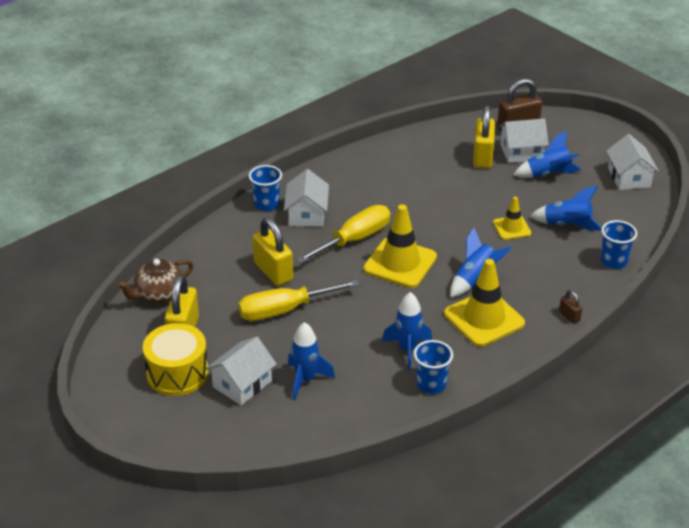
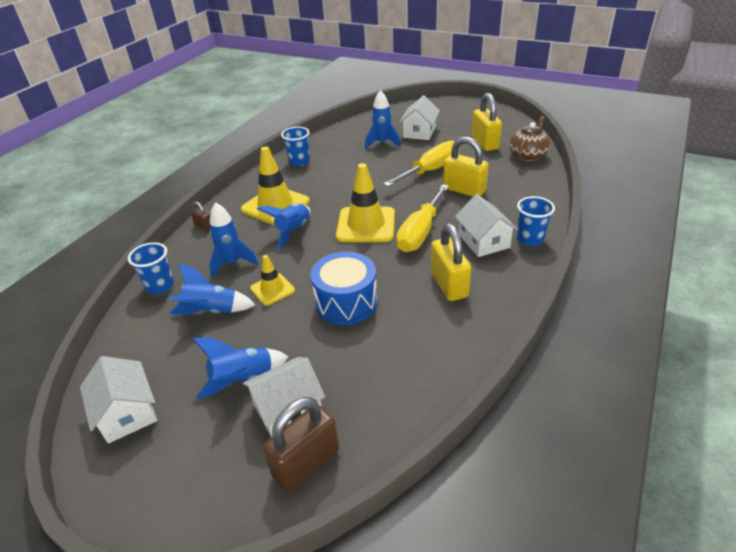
camera: 160 degrees right, 0 degrees up
(177, 373) = (463, 126): yellow drum -> none
(407, 349) = (325, 173): blue rocket -> blue rocket (232, 263)
(455, 200) = (346, 302): none -> blue drum
(482, 157) = (339, 380): yellow padlock -> yellow padlock (449, 285)

